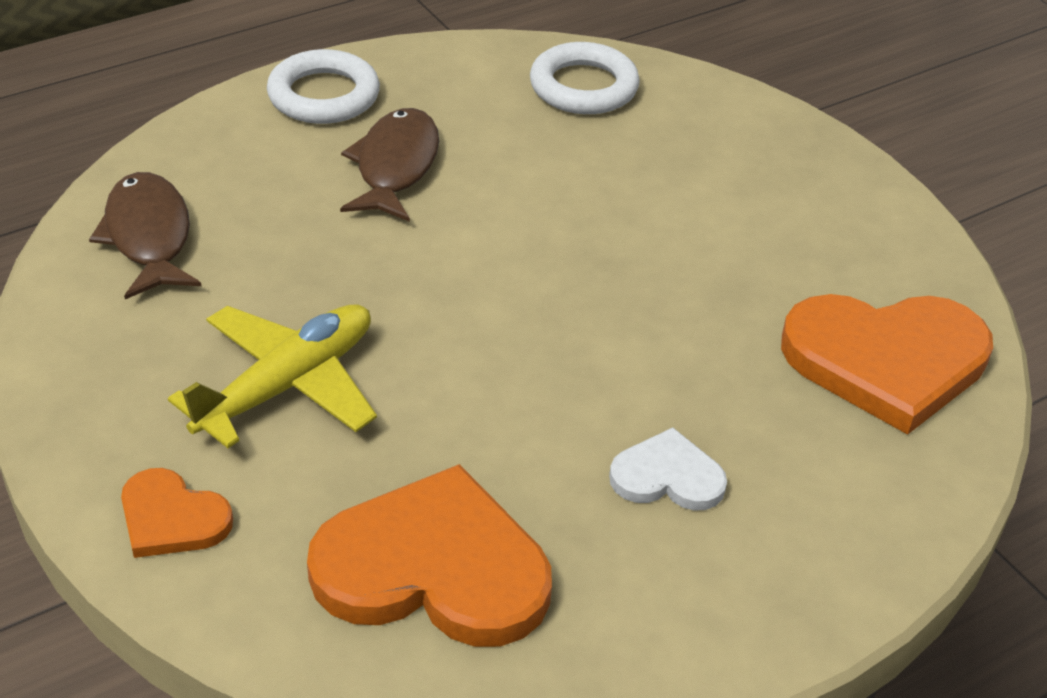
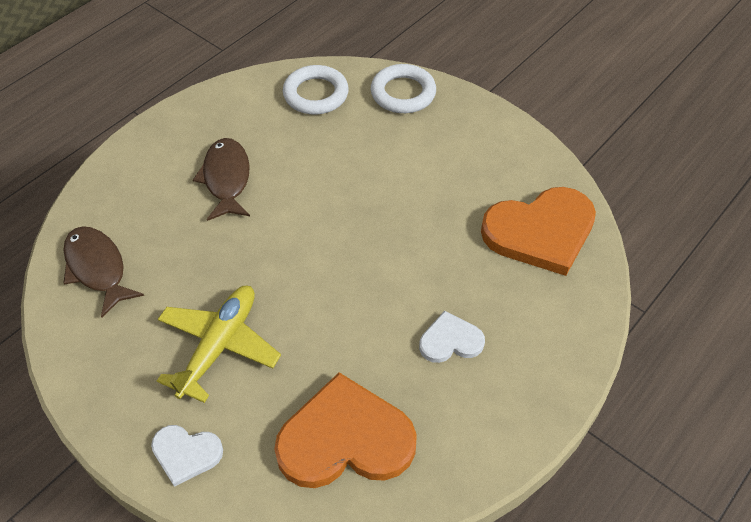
camera: 15 degrees left, 10 degrees up
(172, 518) = (186, 454): orange heart -> white heart
(324, 95) = (165, 140): white ring -> white ring (403, 93)

